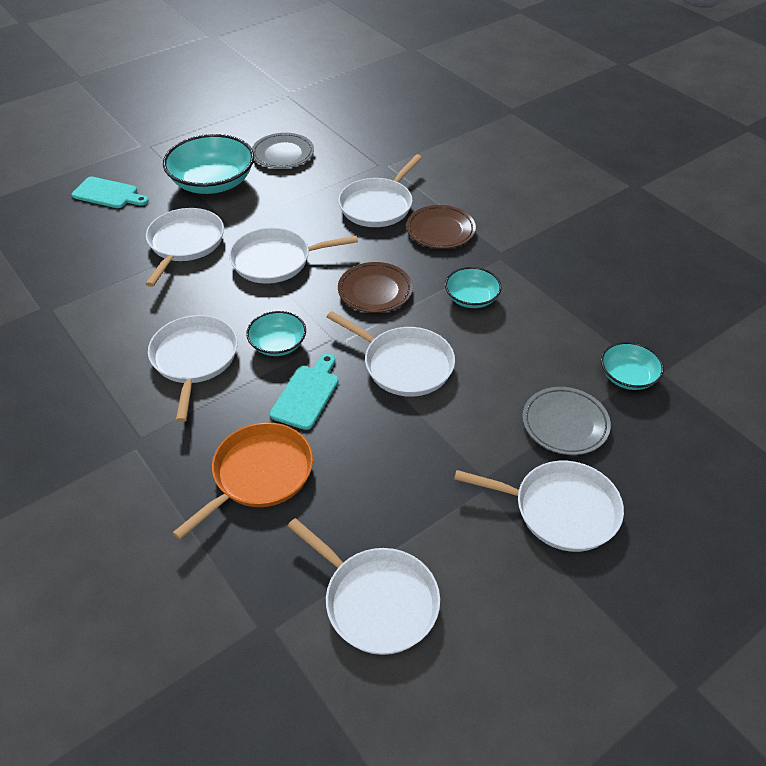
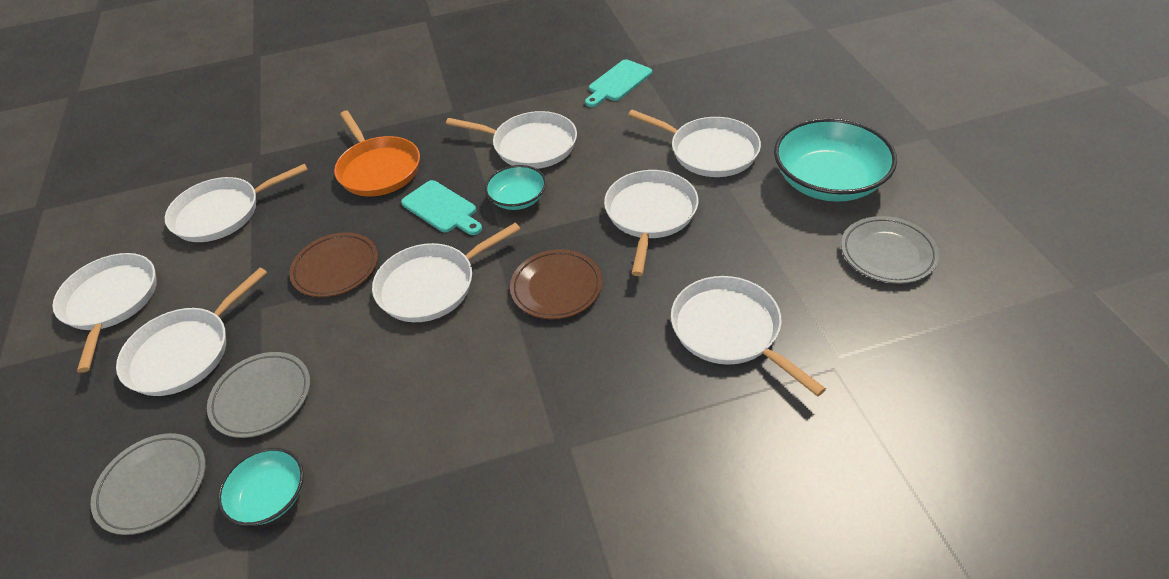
camera: 115 degrees right, 0 degrees up
(108, 194) = (822, 104): turquoise cutting board -> turquoise cutting board (618, 83)
(440, 230) = (646, 387): brown plate -> brown plate (336, 268)
(471, 298) = (495, 378): turquoise bowl -> none
(546, 629) = (111, 302): none -> white pan
(671, 451) = (153, 486): none -> grey plate

